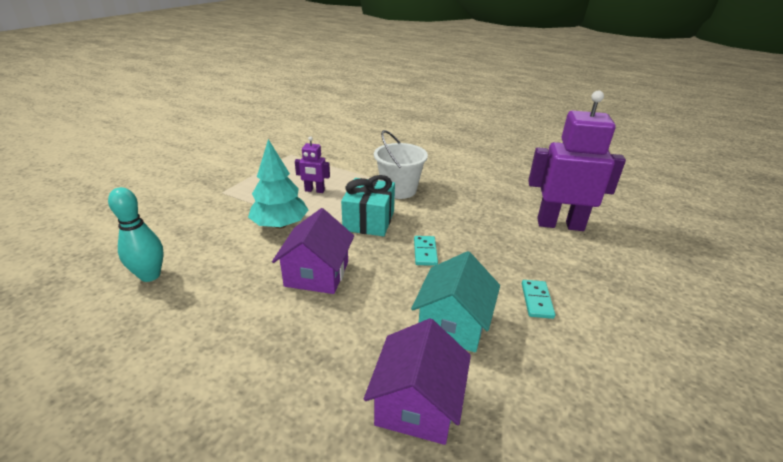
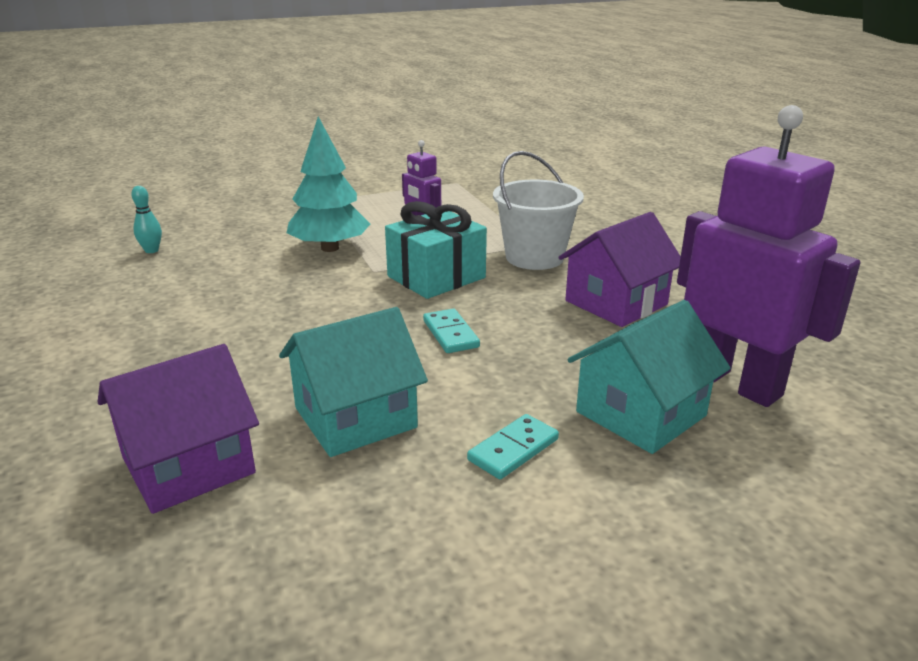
camera: 40 degrees right, 5 degrees down
(150, 275) = (151, 250): turquoise bowling pin -> turquoise bowling pin, size x0.56
(317, 274) = (291, 306): purple house -> purple house (616, 303)
(425, 252) = (450, 334): turquoise domino -> turquoise domino turned 60 degrees counterclockwise
(552, 256) = (641, 413): none -> turquoise house

